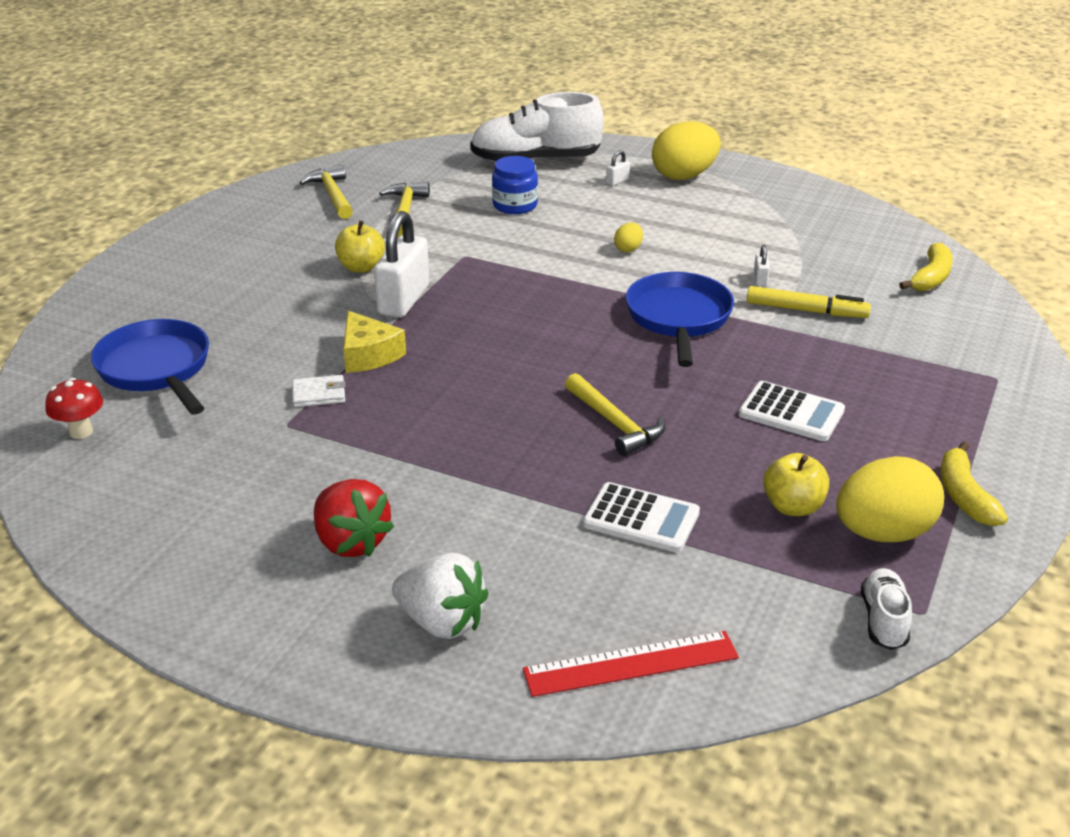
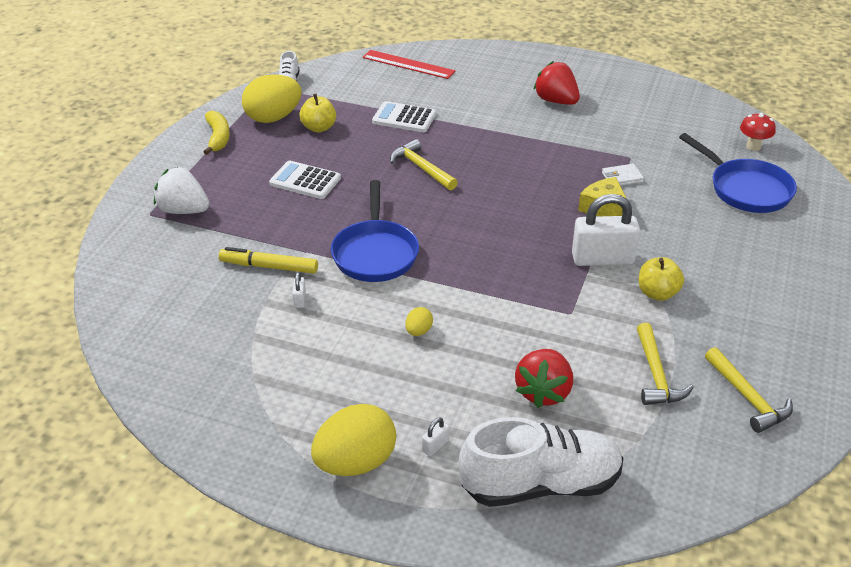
camera: 175 degrees right, 5 degrees up
(404, 300) = (602, 259): white padlock -> white padlock turned 75 degrees clockwise
(442, 622) = (497, 74): white strawberry -> white strawberry (183, 210)
(515, 205) = (543, 392): blue jar -> red strawberry
(631, 664) = (408, 64): red ruler -> red ruler turned 45 degrees clockwise
(930, 278) = (144, 310): yellow banana -> none

